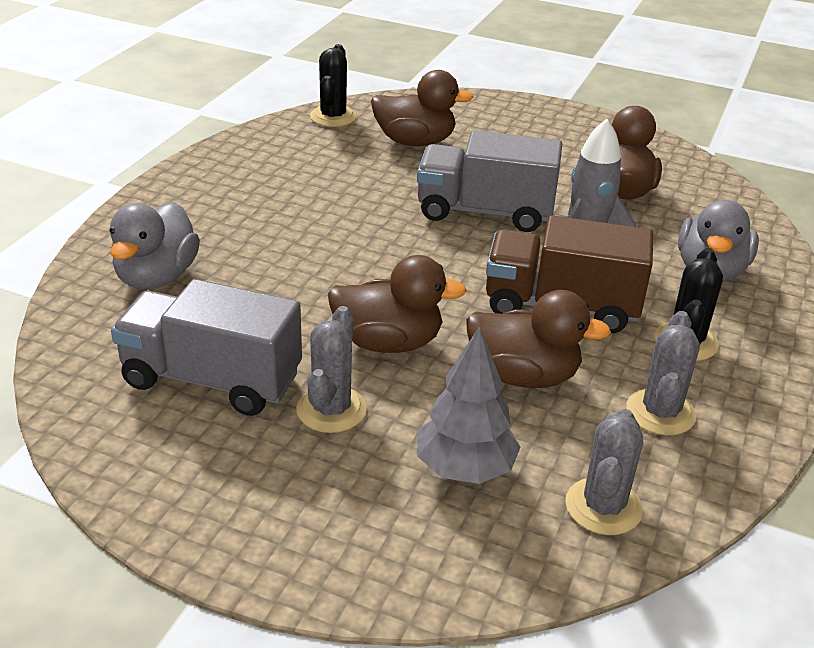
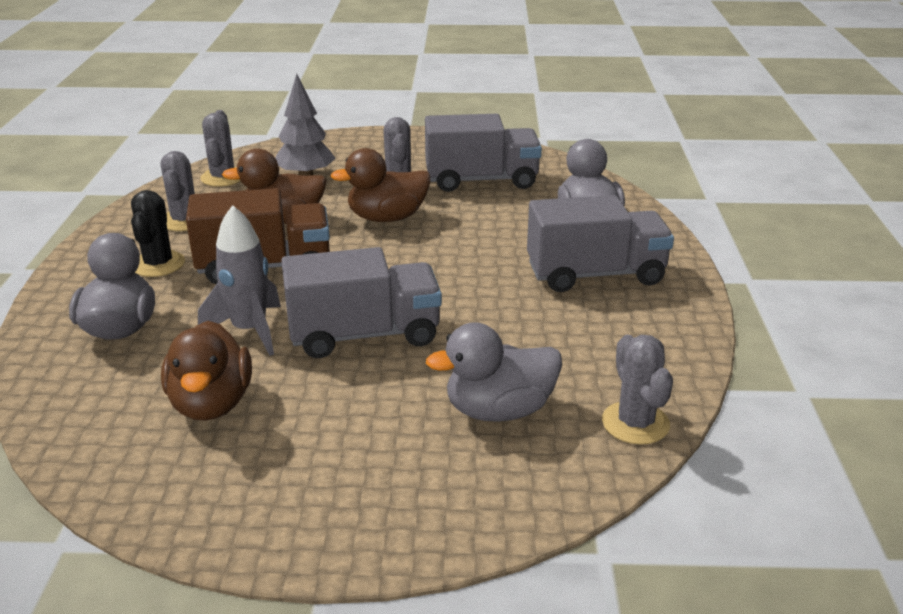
camera: 160 degrees right, 5 degrees down
(232, 213) = (595, 274): none -> grey truck
(333, 117) = (635, 423): black cactus -> grey cactus
(415, 142) = (499, 410): brown duck -> grey duck

